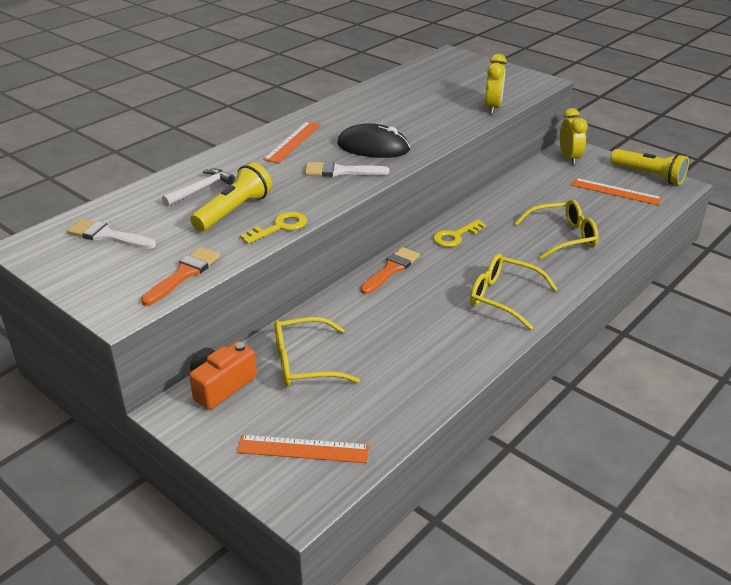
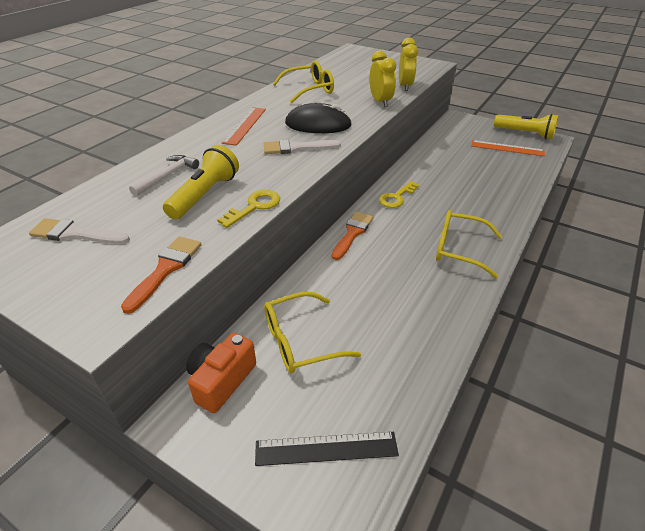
camera: 10 degrees left, 5 degrees up
(303, 449) = (326, 449): orange ruler -> black ruler
(563, 237) = (484, 189): yellow glasses -> yellow glasses (309, 90)
(569, 158) = (460, 125): yellow clock -> yellow clock (380, 102)

